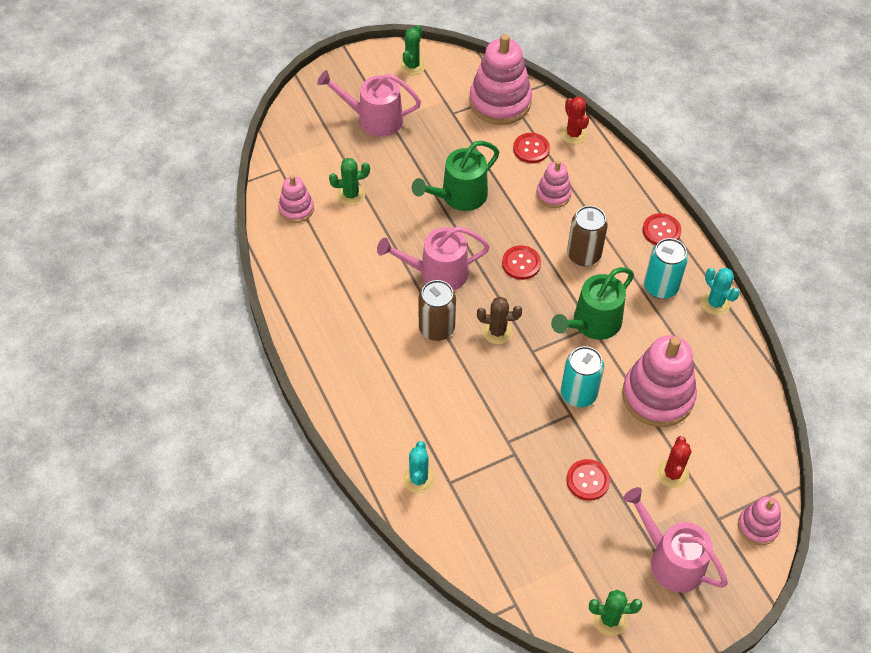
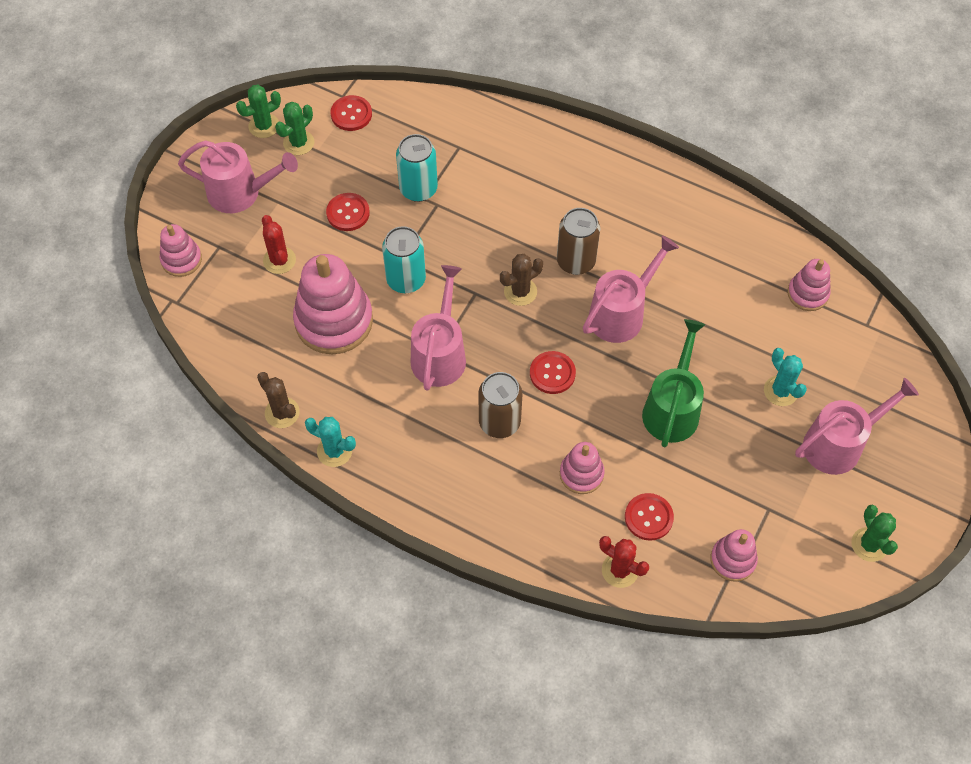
camera: 145 degrees right, 5 degrees up
(351, 195) = (774, 341): green cactus -> green cactus (298, 143)
(418, 479) = (485, 135): turquoise cactus -> turquoise cactus (780, 391)
(500, 102) = (733, 560): pink stacking toy -> pink stacking toy, size x0.53
(592, 323) = (440, 354): green watering can -> pink watering can
(660, 287) = (400, 434): turquoise can -> turquoise can (418, 189)
(661, 231) = (440, 503): red button -> red button (351, 114)
(739, 351) = (282, 413): none -> brown cactus

